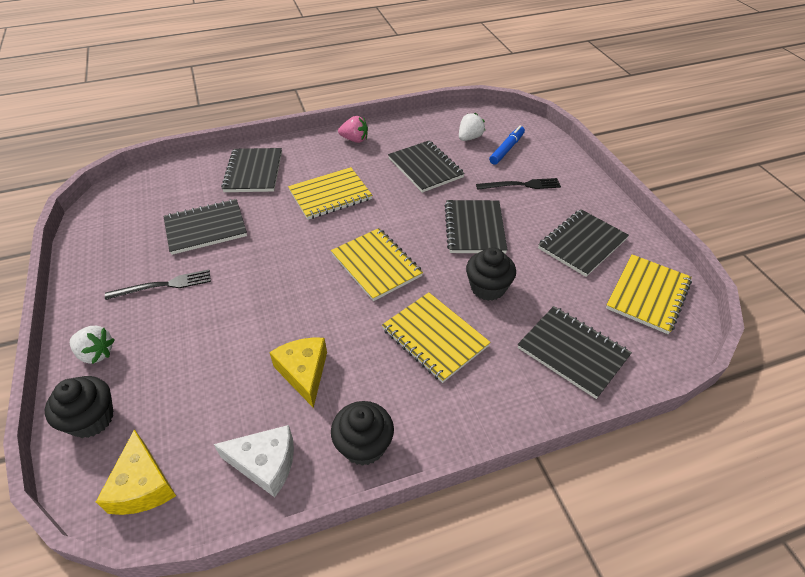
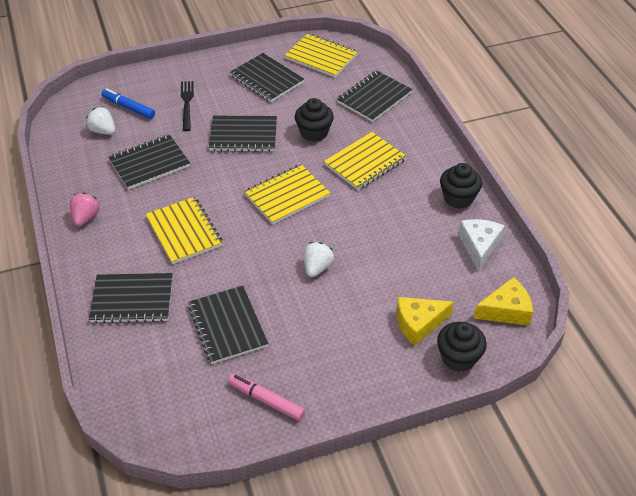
camera: 90 degrees left, 0 degrees up
(96, 353) = (394, 374): white strawberry -> white strawberry (317, 267)
(111, 256) = (266, 400): none -> pink marker
(163, 285) = (310, 344): black fork -> none
(304, 373) = (402, 233): yellow cheese -> yellow cheese (418, 324)

